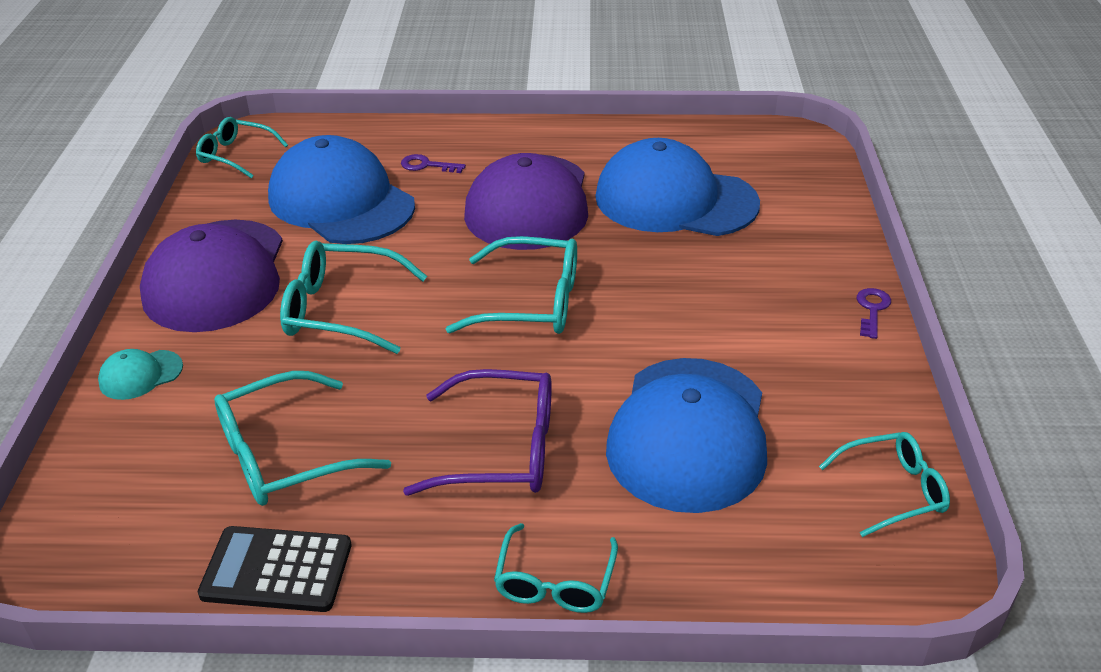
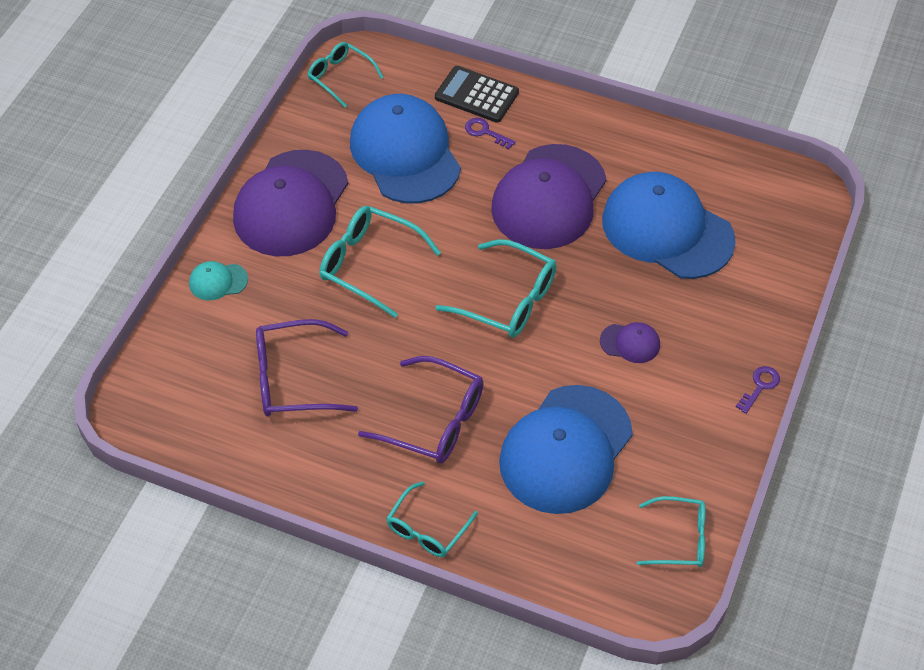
camera: 20 degrees right, 15 degrees up
(276, 570) = (263, 464): black calculator -> black calculator (476, 95)
(284, 455) = (293, 379): turquoise glasses -> purple glasses
(699, 307) = (630, 343): none -> purple cap

